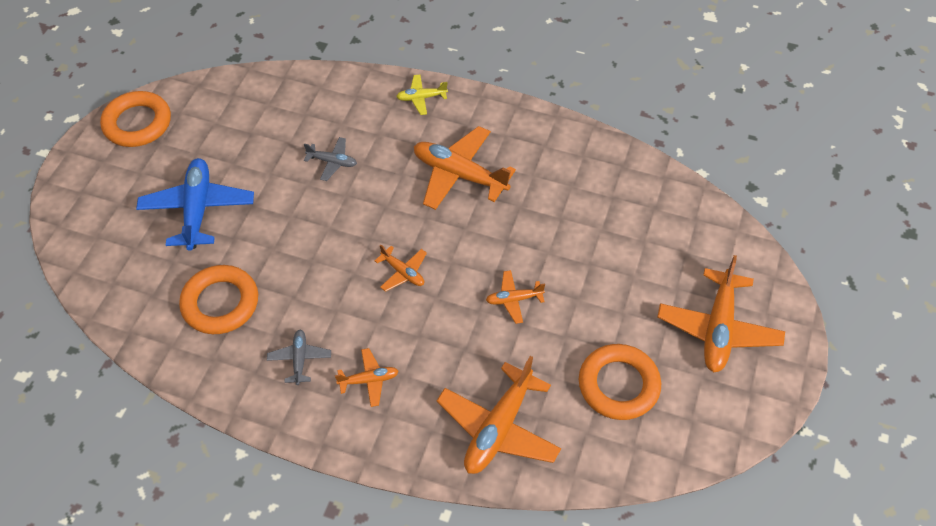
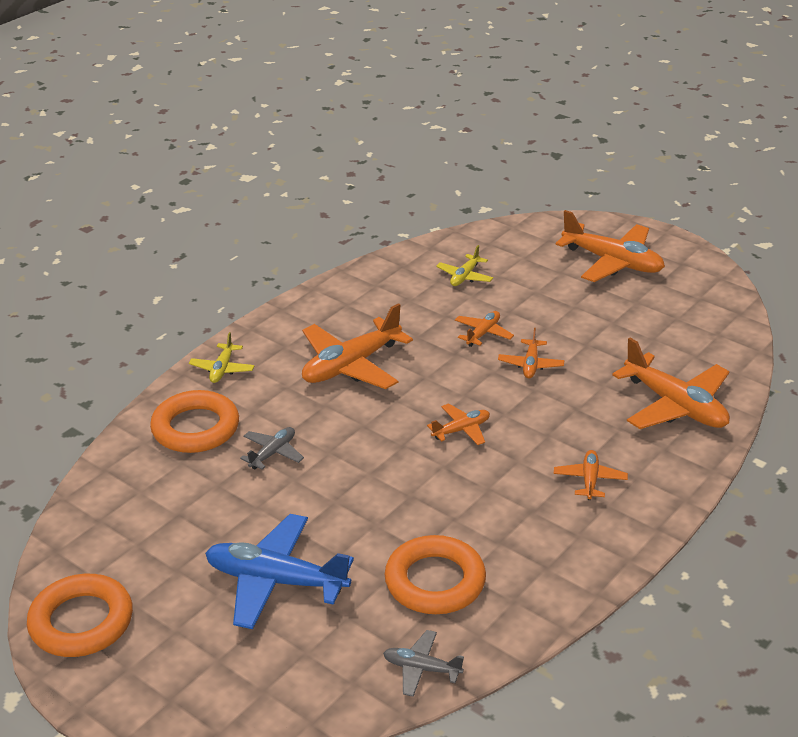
camera: 70 degrees left, 20 degrees down
(300, 359) = (543, 527): grey plane -> grey plane (421, 668)
(545, 252) = (483, 333): none -> orange plane
(618, 385) = (651, 327): orange ring -> orange ring (195, 428)
(629, 215) = (464, 276): none -> yellow plane

